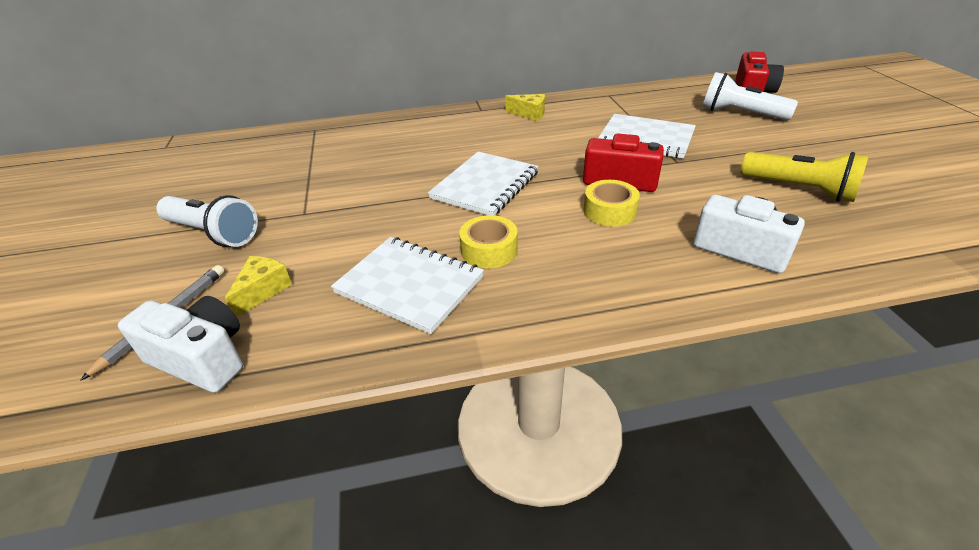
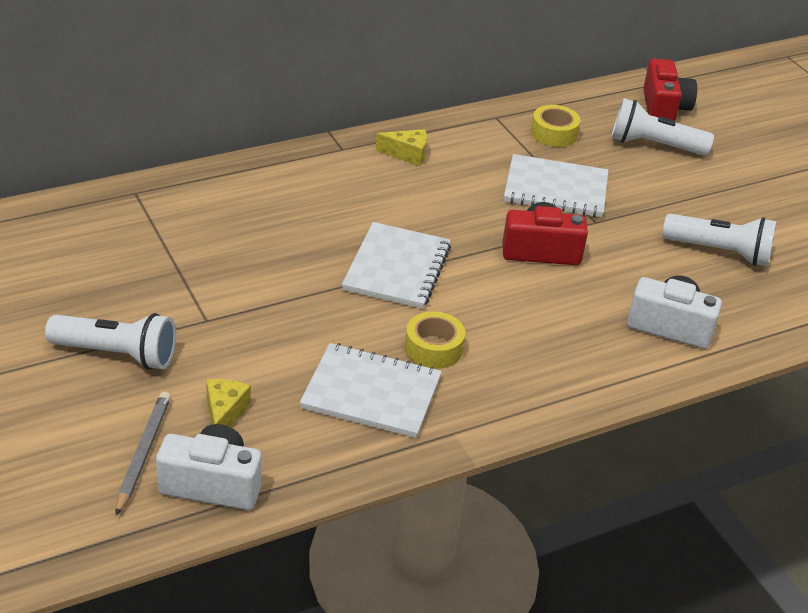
camera: 20 degrees left, 0 degrees up
(609, 211) = (539, 292): yellow tape -> yellow tape (554, 133)
(799, 189) = (719, 252): yellow flashlight -> white flashlight

